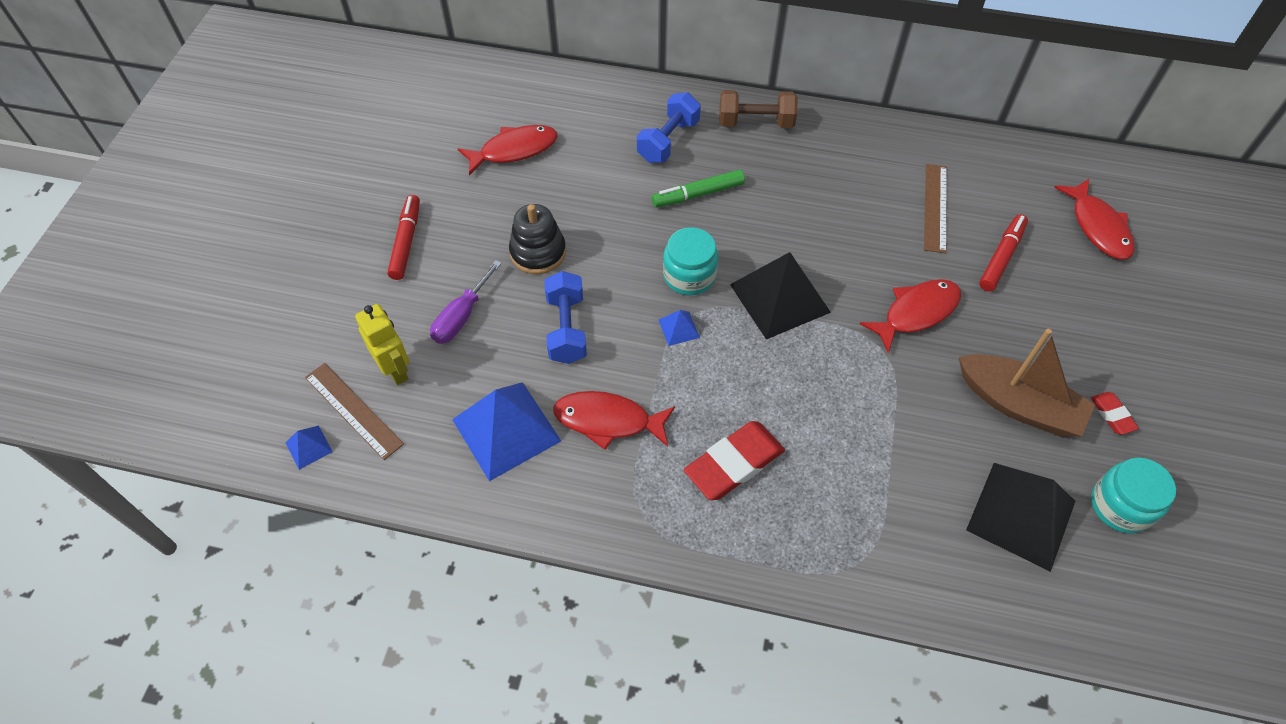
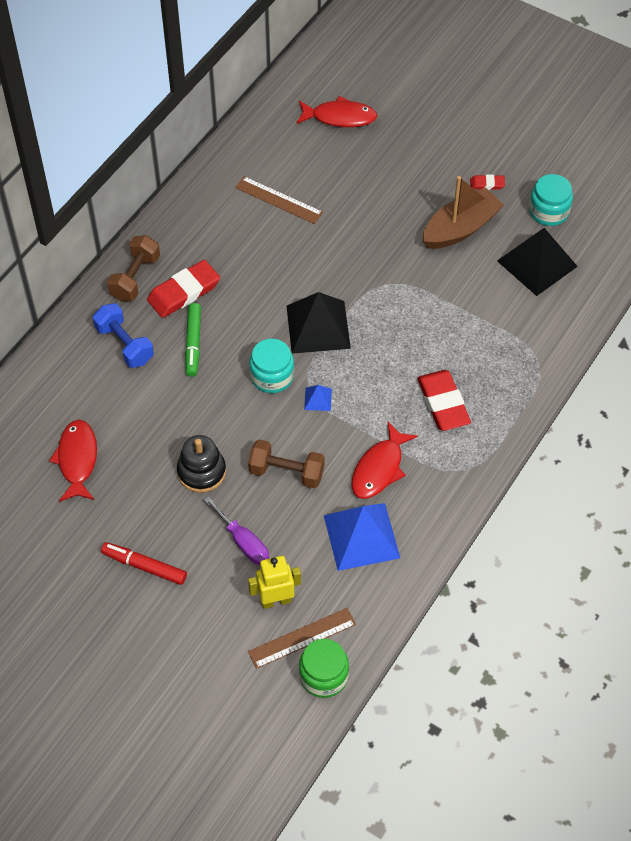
camera: 70 degrees left, 0 degrees up
(308, 447) = (323, 676): blue pyramid -> green jar
(567, 329) = (286, 472): blue dumbbell -> brown dumbbell
(760, 166) = (184, 292): none -> red eraser
(916, 313) = (366, 251): red fish -> none
(1001, 257) = (341, 182): red marker -> none

